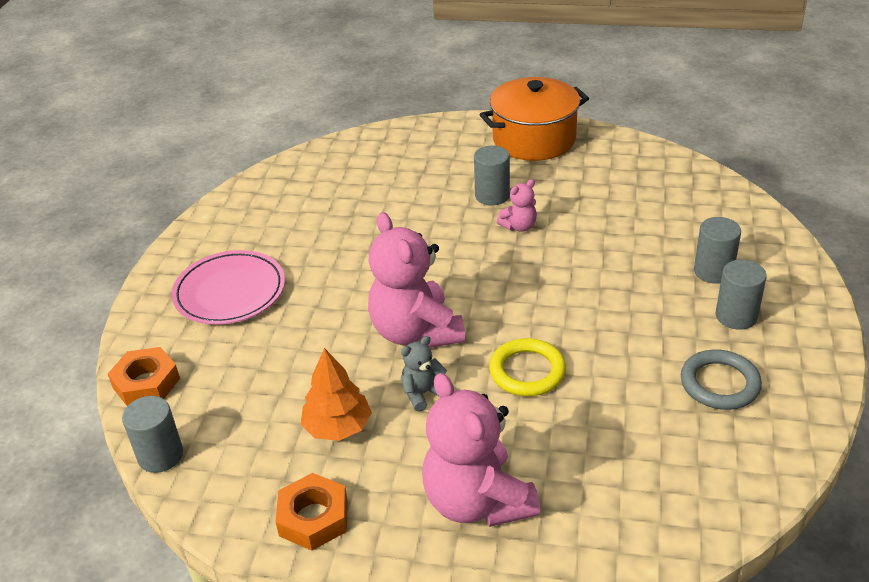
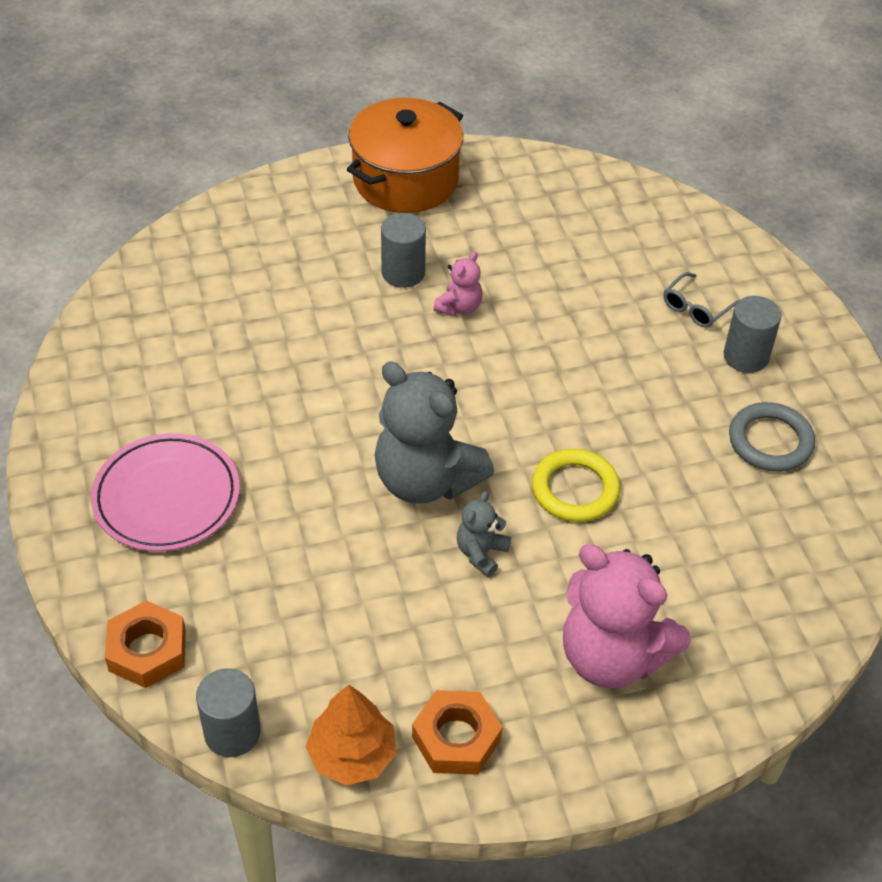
camera: 30 degrees left, 10 degrees up
(337, 427) = (413, 625): orange tree -> orange tree (352, 755)
(416, 332) = (426, 480): pink teddy bear -> grey teddy bear
(713, 271) = (696, 308): grey cylinder -> grey glasses

